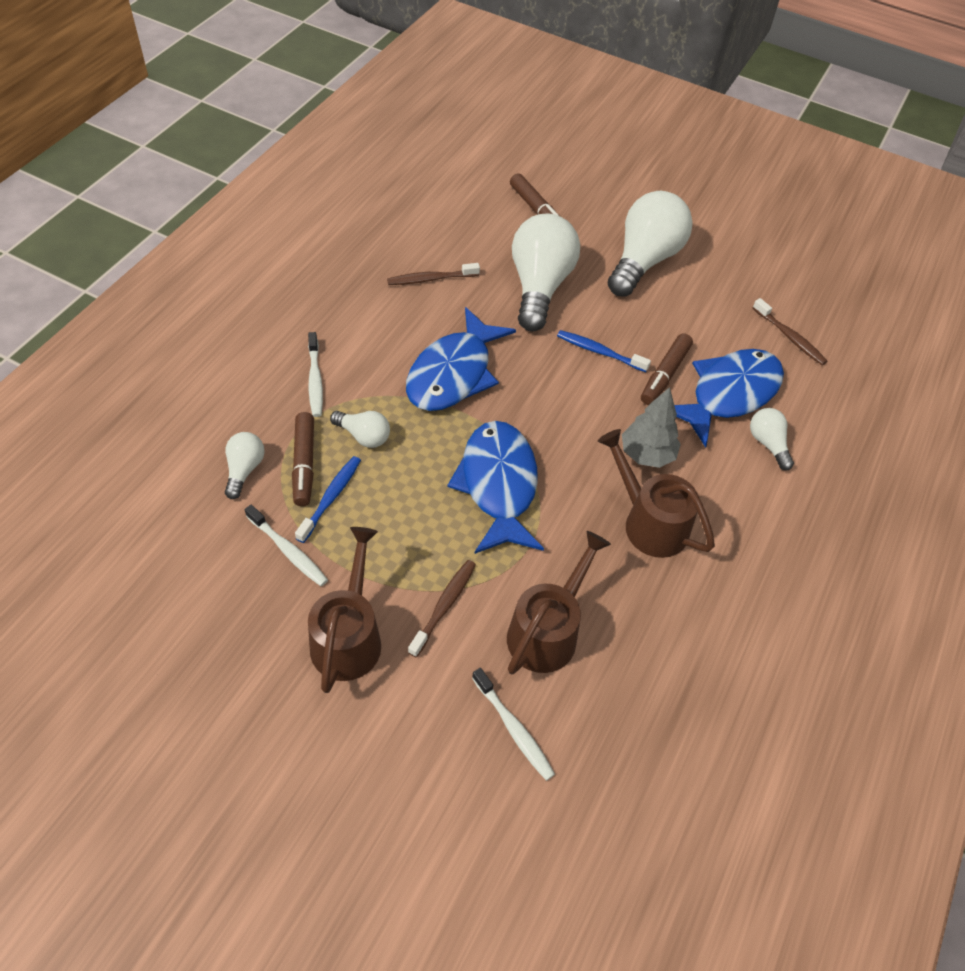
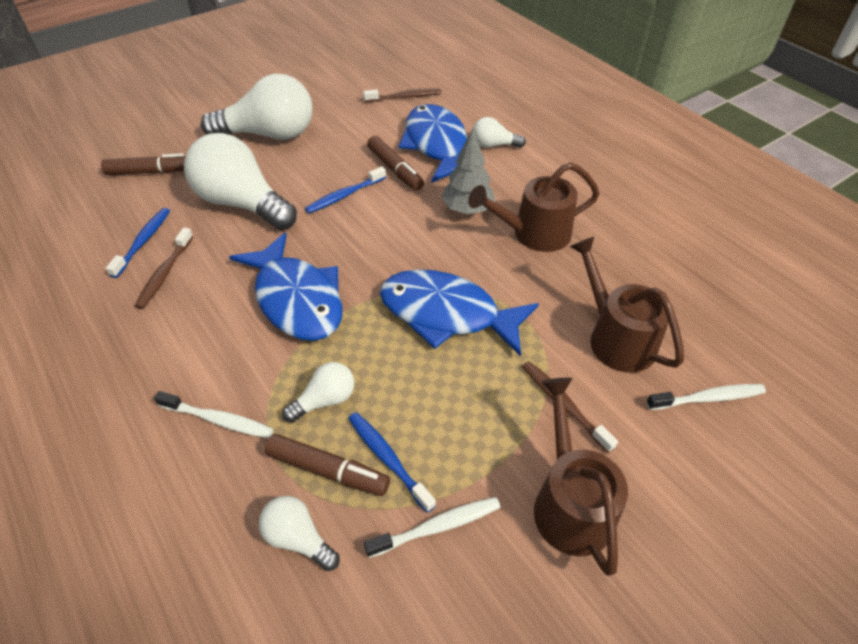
camera: 60 degrees left, 5 degrees down
(348, 636) = (569, 502): brown watering can -> brown watering can turned 45 degrees clockwise
(455, 248) = (143, 242): none -> blue toothbrush
(644, 260) = (269, 134): white light bulb -> white light bulb turned 120 degrees clockwise

